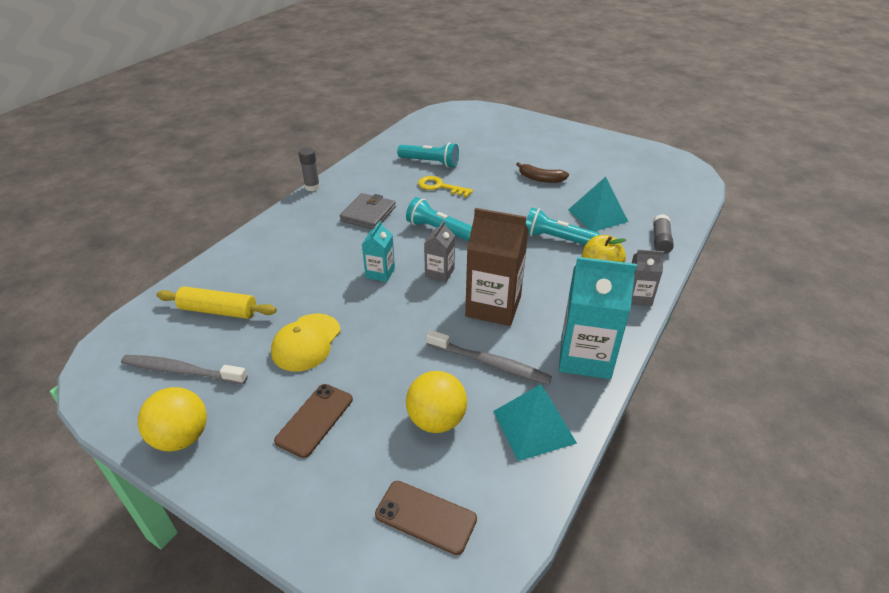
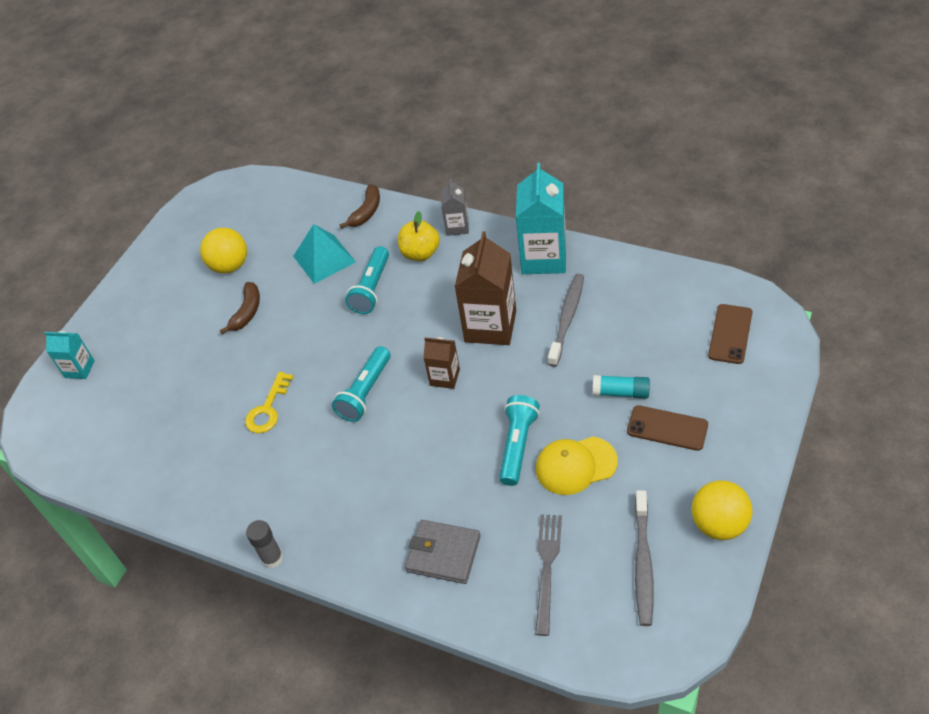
camera: 90 degrees left, 10 degrees up
(218, 311) = (547, 568): yellow rolling pin -> grey fork
(306, 342) = (575, 465): yellow cap -> yellow cap turned 150 degrees clockwise
(368, 214) = (337, 472): grey wallet -> grey wallet (443, 554)
(376, 390) = (621, 392): none -> turquoise glue stick
(380, 273) = (453, 430): turquoise carton -> turquoise carton (79, 369)
(430, 162) = (204, 431): turquoise flashlight -> turquoise flashlight (518, 445)
(436, 420) = (641, 344): yellow ball -> yellow ball (230, 266)
(439, 273) = (445, 377): grey carton -> brown carton
(534, 427) = (628, 283): turquoise pyramid -> none
(660, 241) = (366, 212): grey glue stick -> brown banana

